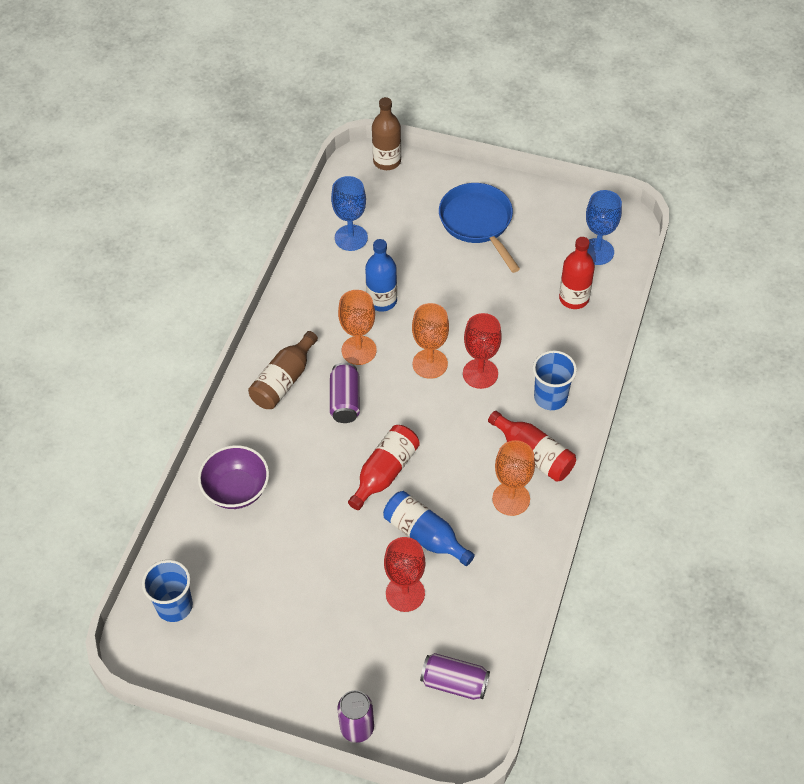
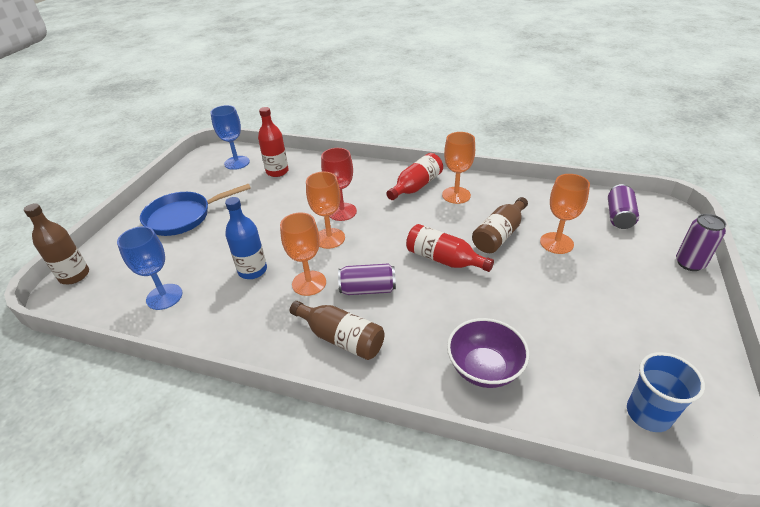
camera: 90 degrees left, 15 degrees down
(405, 593) = (556, 243): red goblet -> orange goblet
(425, 535) = (499, 235): blue bottle -> brown bottle
(550, 397) = (365, 180): blue cup -> none

